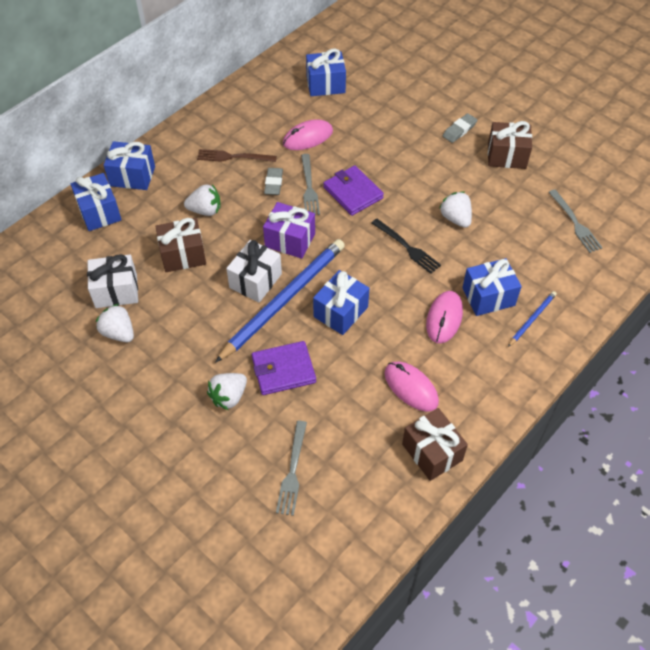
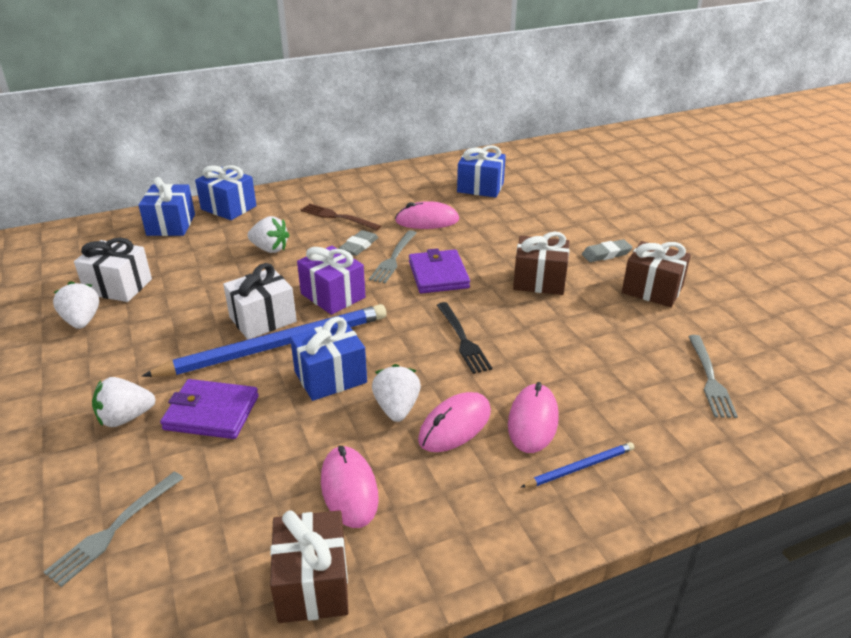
camera: 25 degrees right, 20 degrees down
(183, 255) = (212, 277): brown gift -> brown gift (539, 281)
(455, 218) = (545, 329): white strawberry -> white strawberry (397, 408)
(488, 297) = (533, 421): blue gift -> pink mouse

